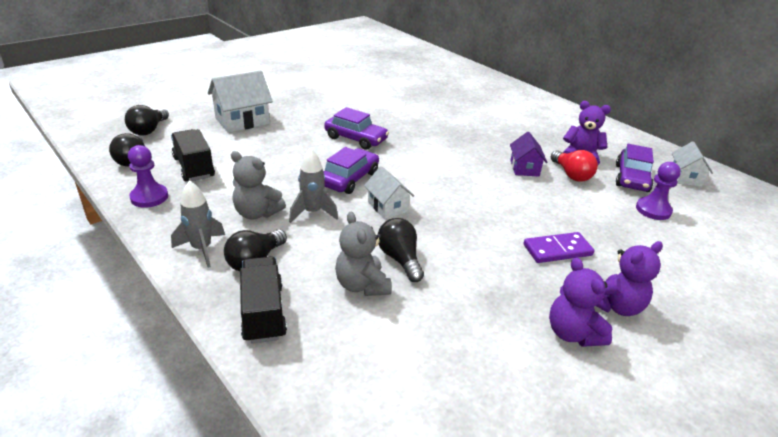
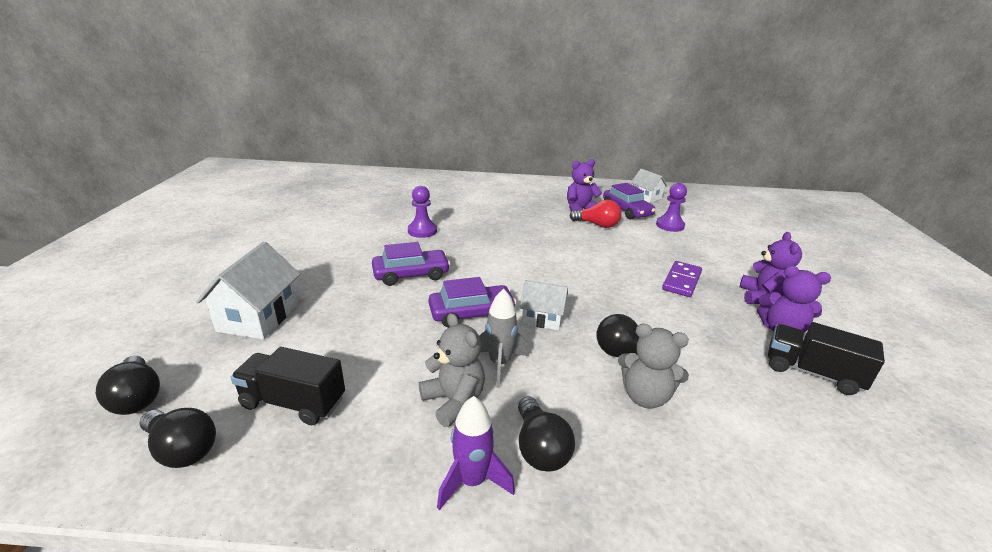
camera: 45 degrees left, 5 degrees down
(149, 197) = (299, 476): purple pawn -> purple pawn (422, 231)
(202, 249) = (472, 482): grey rocket -> purple rocket
(257, 213) = (454, 401): grey teddy bear -> grey teddy bear turned 105 degrees counterclockwise
(263, 313) = (636, 489): black truck -> black truck (812, 372)
(349, 178) = (471, 313): purple car -> purple car turned 90 degrees clockwise
(524, 168) = (566, 234): purple house -> none

